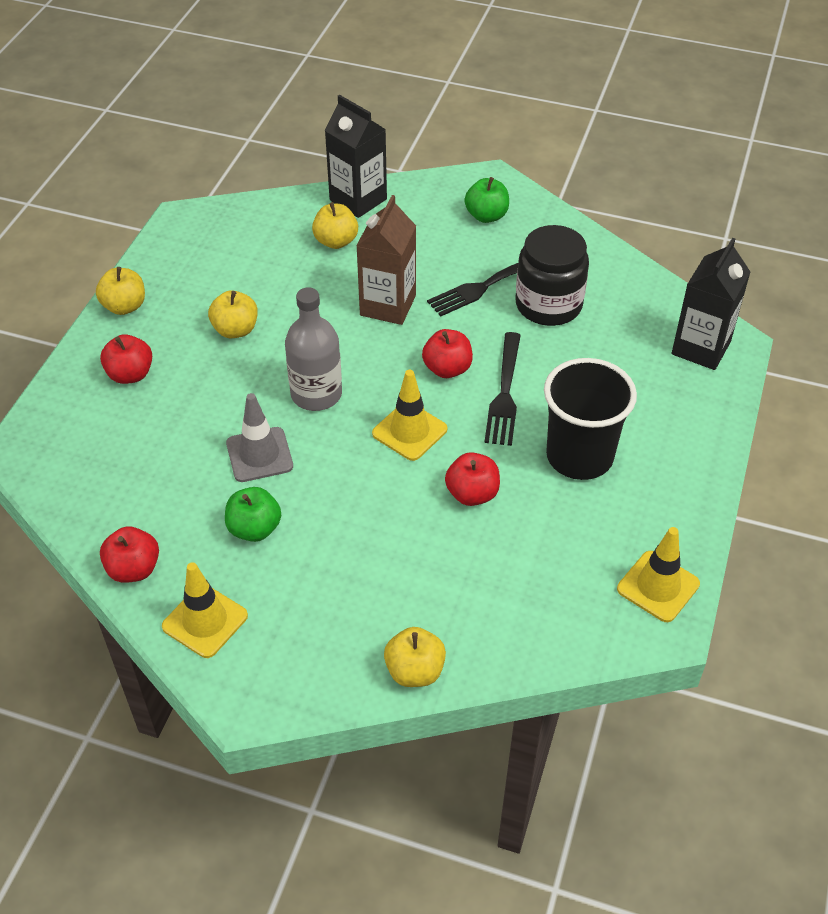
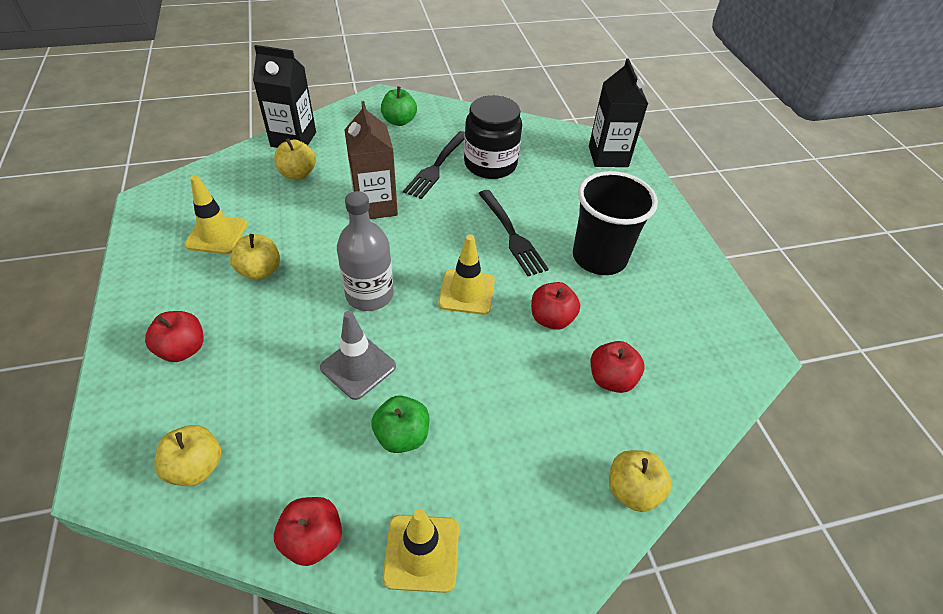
camera: 35 degrees left, 0 degrees up
(124, 306) = (137, 291): yellow apple -> yellow apple (196, 467)
(447, 369) = (457, 234): red apple -> red apple (611, 379)
(658, 586) = (728, 325): yellow traffic cone -> yellow traffic cone (217, 235)

